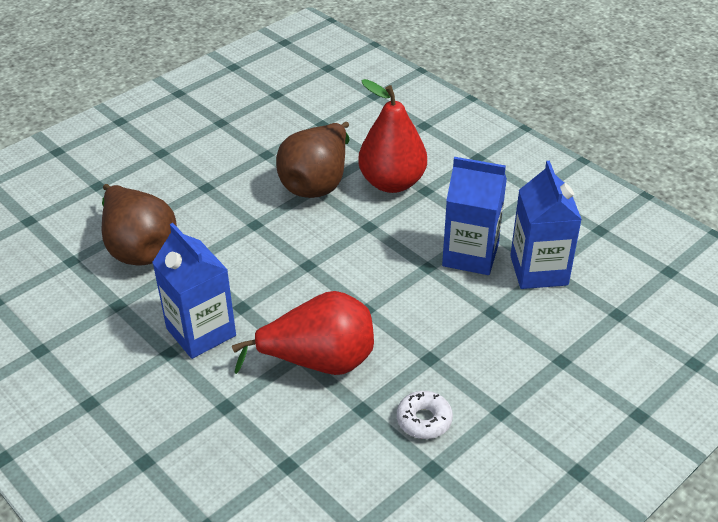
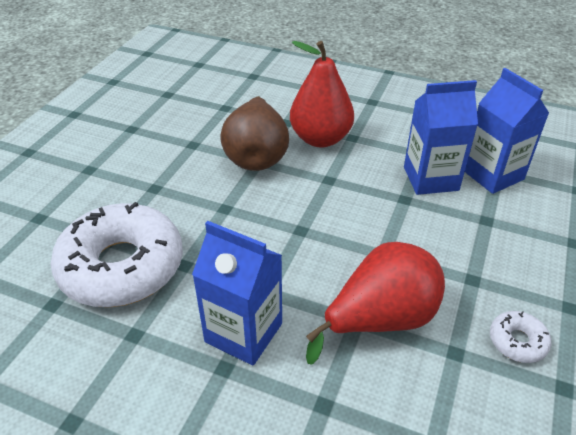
camera: 25 degrees left, 0 degrees up
(139, 248) = (122, 266): brown pear -> white donut

